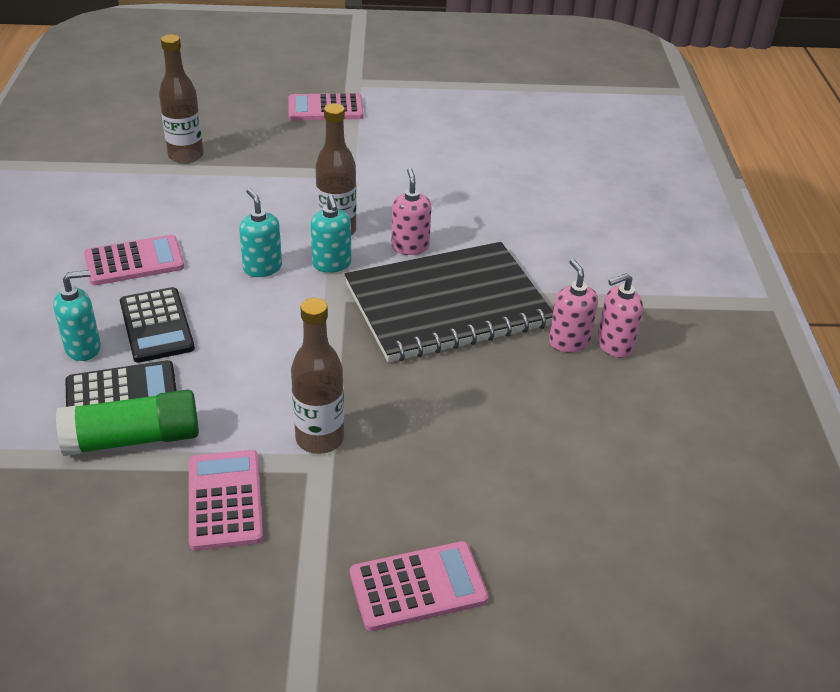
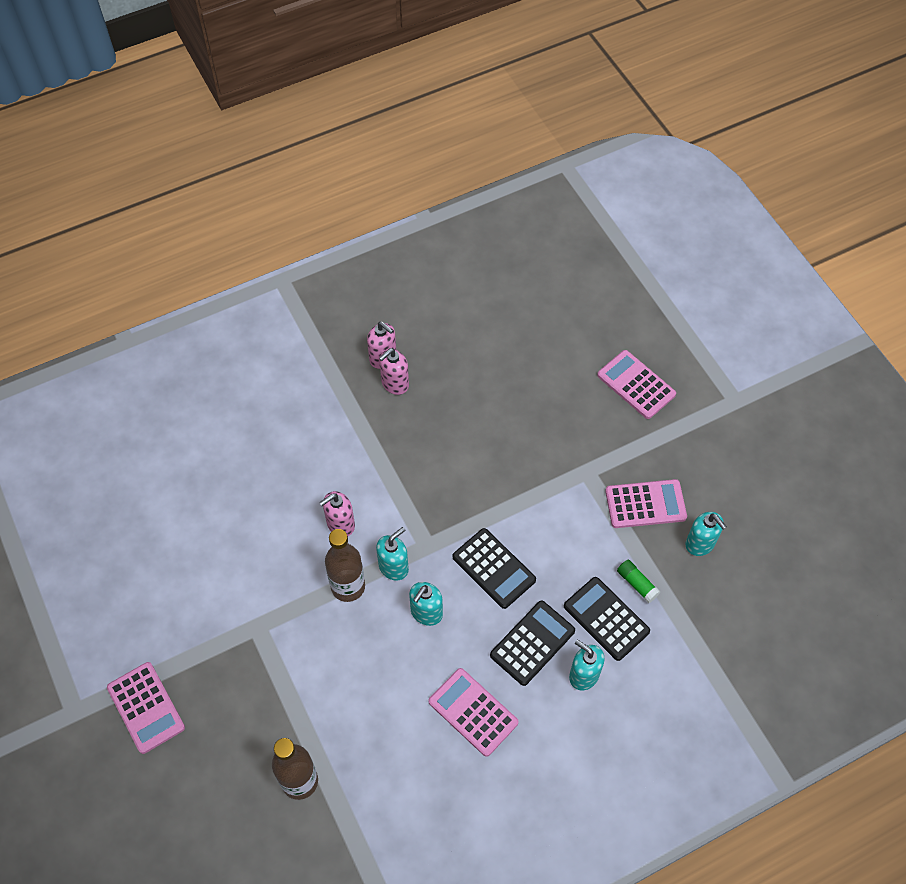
camera: 115 degrees left, 20 degrees up
(121, 530) = (700, 544): none -> turquoise soap dispenser
(133, 439) = (637, 584): green glue stick -> green glue stick, size x0.50
(225, 500) = (645, 504): pink calculator -> pink calculator turned 150 degrees counterclockwise
(265, 330) = (493, 568): none -> black calculator
(319, 439) = (569, 481): brown bottle -> none
(447, 305) = (397, 469): black notebook -> none

